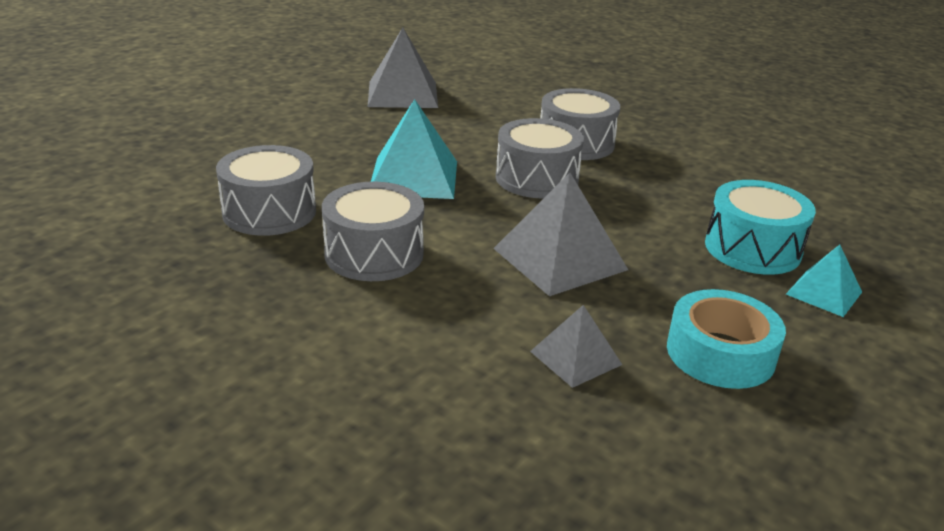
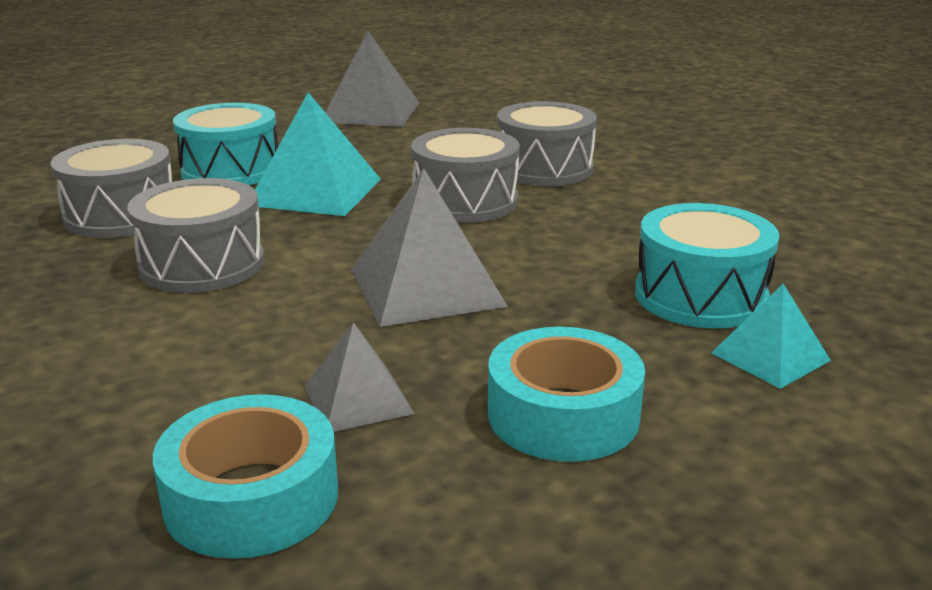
camera: 15 degrees right, 5 degrees down
(328, 160) = (231, 170): none -> turquoise drum
(557, 443) = (251, 497): none -> turquoise tape

